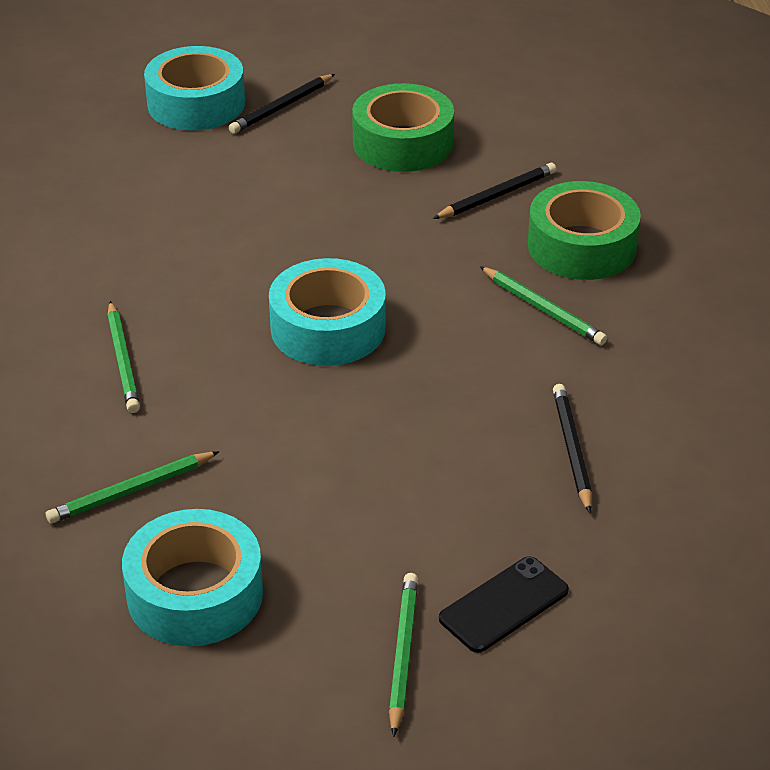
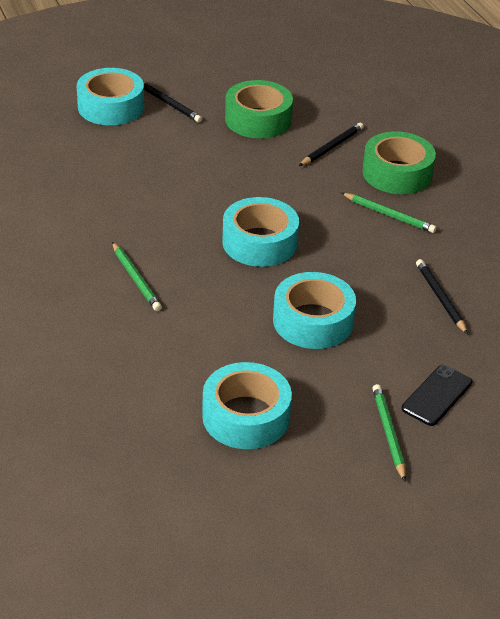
camera: 15 degrees left, 0 degrees up
(131, 491) = (177, 360): green pencil -> none
(281, 107) = (169, 104): black pencil -> black pencil turned 75 degrees counterclockwise
(358, 459) = (313, 321): none -> turquoise tape

